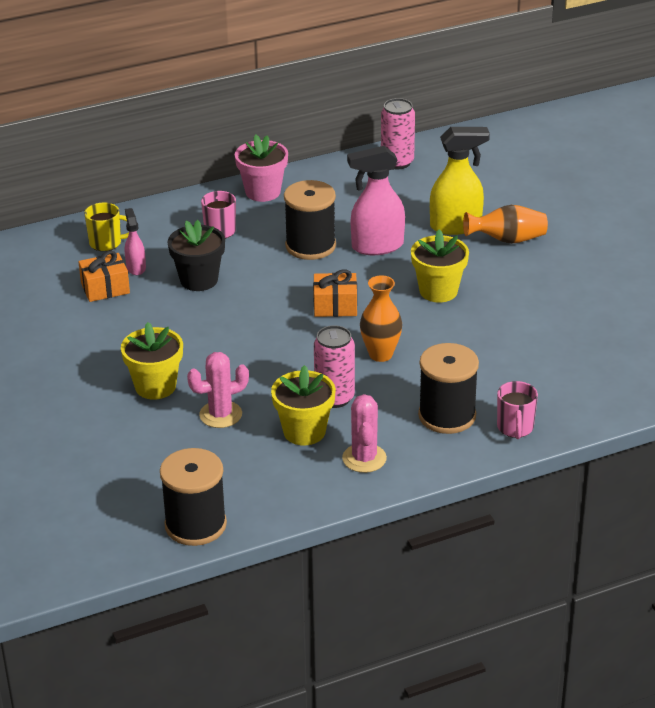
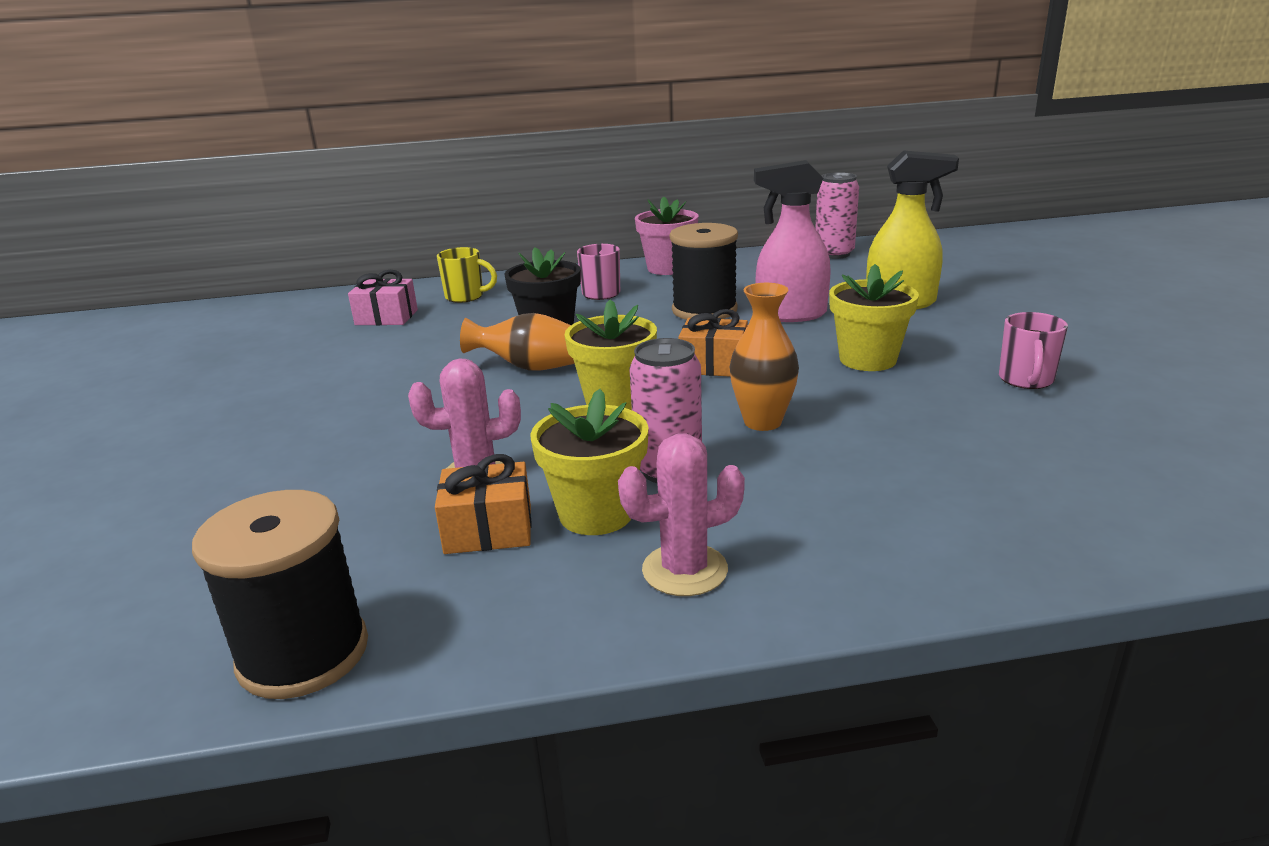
camera: 15 degrees right, 10 degrees down
(55, 274) = (386, 317): none -> pink gift
(105, 288) = (431, 331): orange gift -> orange gift (488, 530)
(136, 268) = (482, 317): pink spray bottle -> none
(155, 386) = (409, 431): yellow flower pot -> yellow flower pot (615, 401)
(364, 458) = (685, 570): pink cactus -> pink cactus turned 60 degrees clockwise
(447, 416) = (859, 516): black spool -> none
(507, 240) = (973, 318): orange vase -> orange vase (531, 367)
(515, 428) = (994, 551): pink mug -> pink mug (1026, 380)

